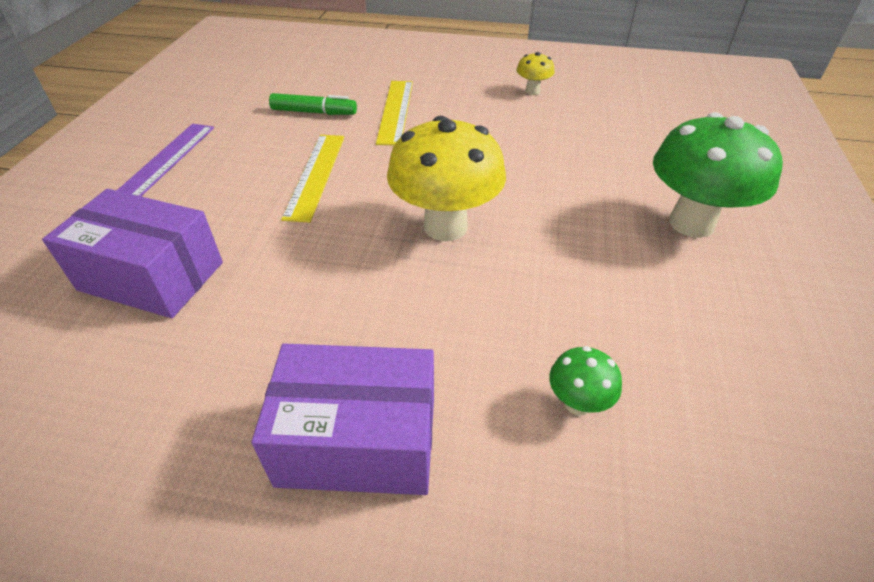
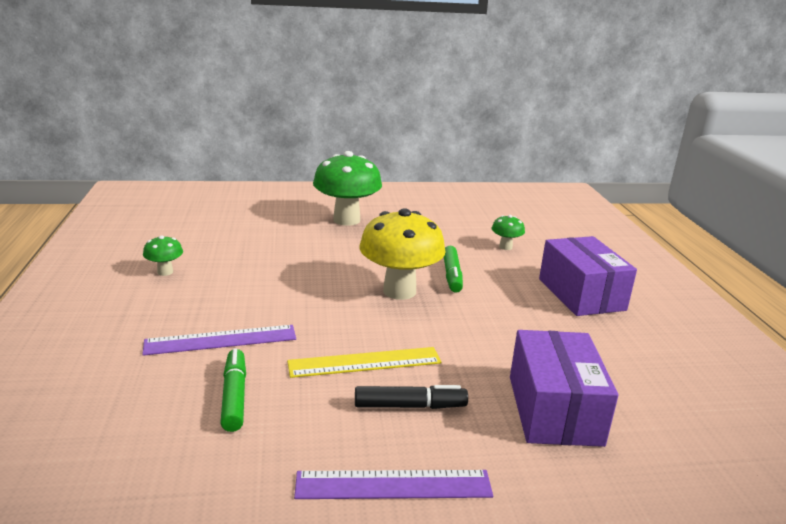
camera: 110 degrees left, 20 degrees down
(236, 187) = (410, 406): none -> black marker
(396, 111) = (221, 340): yellow ruler -> purple ruler
(476, 288) = (451, 275): none -> green marker
(532, 91) = (165, 272): yellow mushroom -> green mushroom

